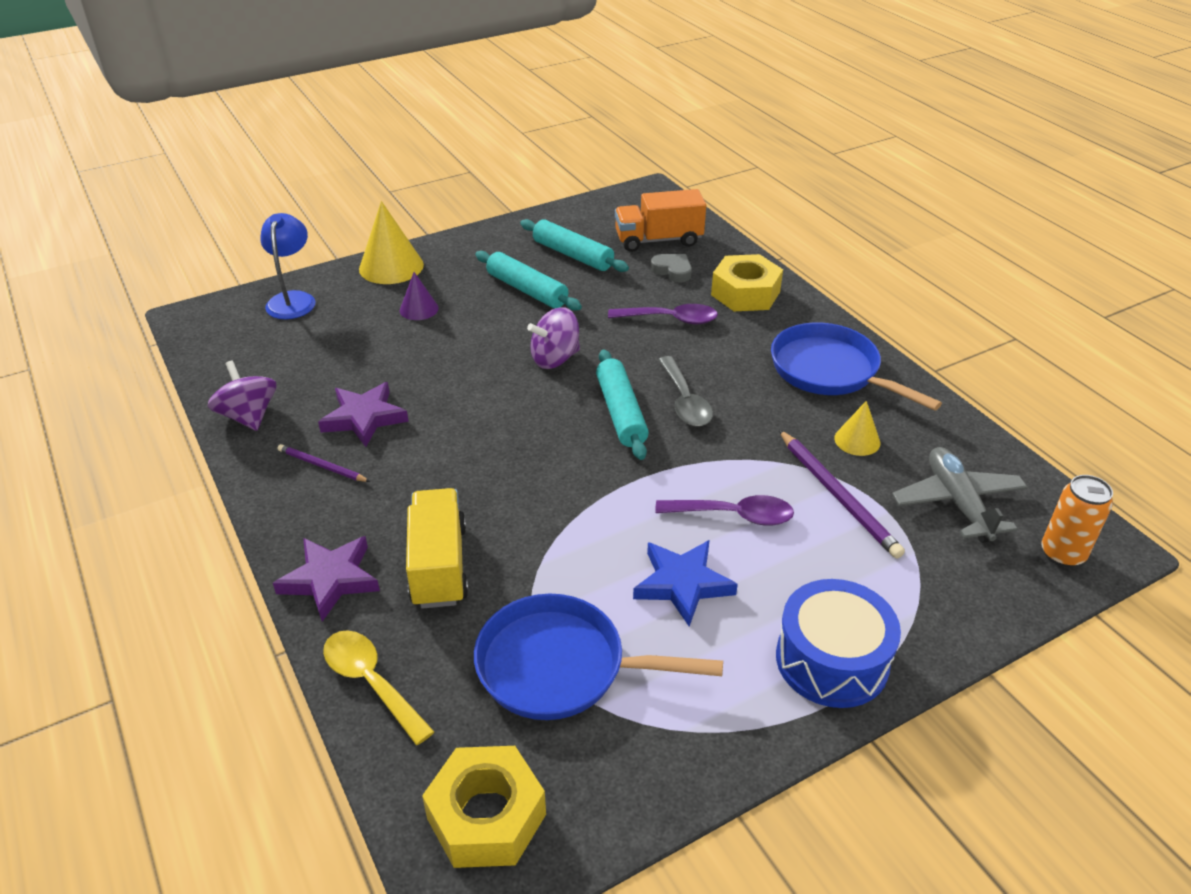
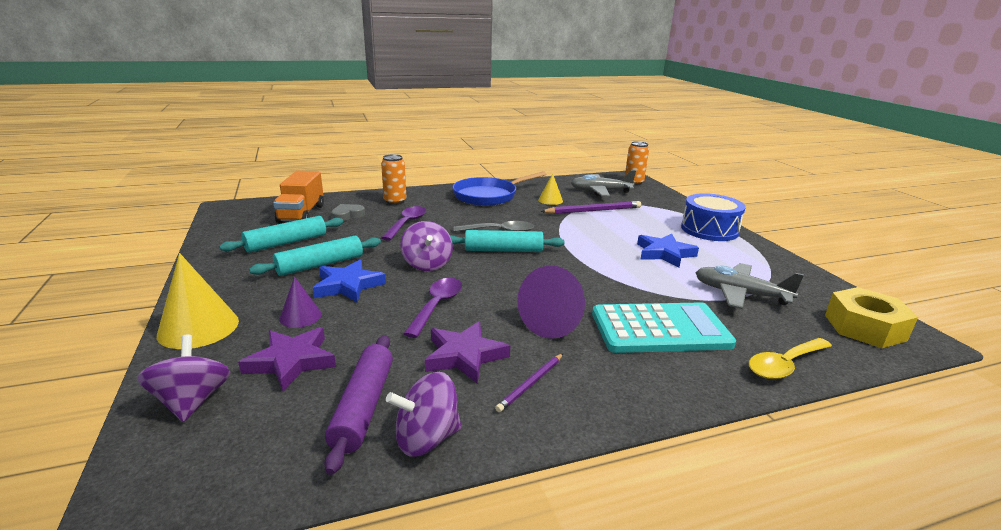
camera: 80 degrees left, 15 degrees down
(287, 376) = (363, 407): none -> purple rolling pin
(293, 299) = (192, 401): blue lamp -> purple spinning top
(330, 580) = (683, 382): purple star -> purple star (291, 361)
(439, 565) = (660, 329): yellow truck -> turquoise calculator
(440, 474) = (555, 321): none -> purple cone
(485, 319) = (348, 285): none -> blue star
(561, 667) = (740, 294): blue pan -> grey plane
(734, 515) = (608, 234): purple spoon -> purple spoon (437, 306)
(745, 293) = (395, 201): yellow nut -> orange can

